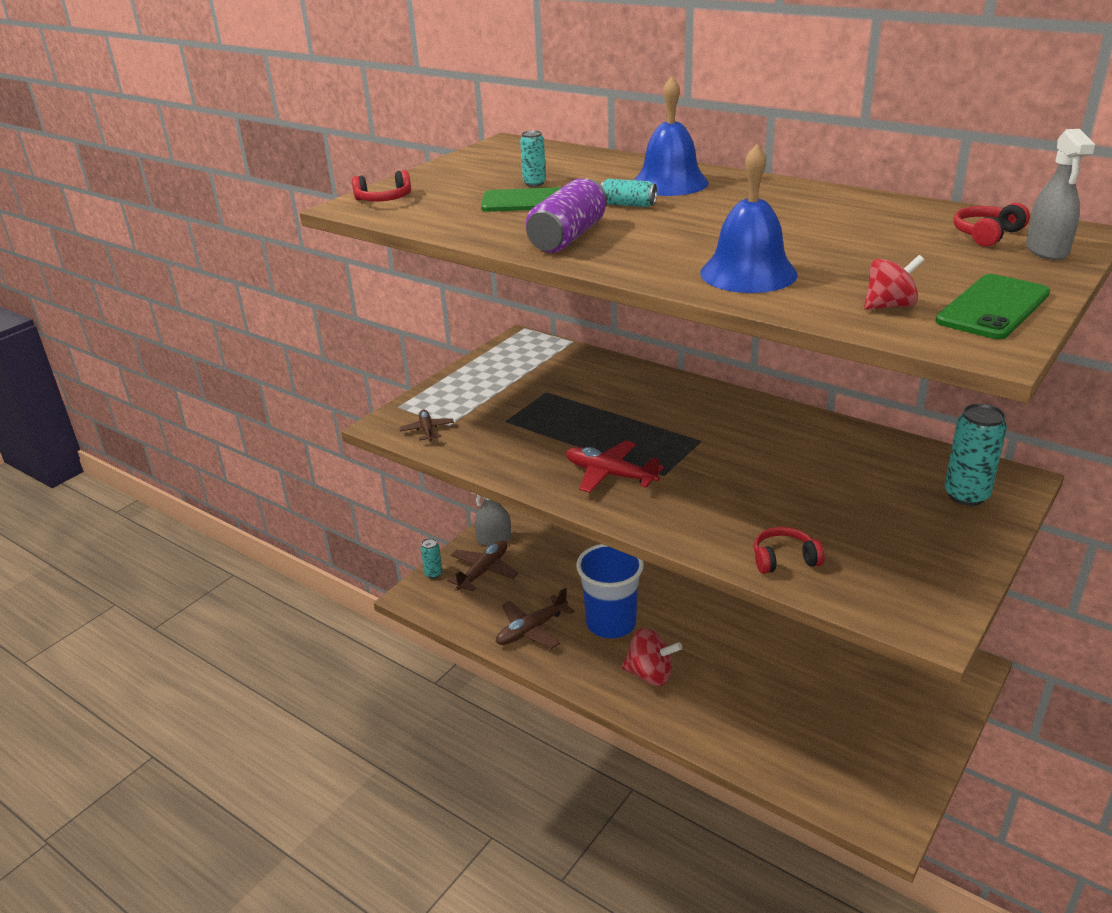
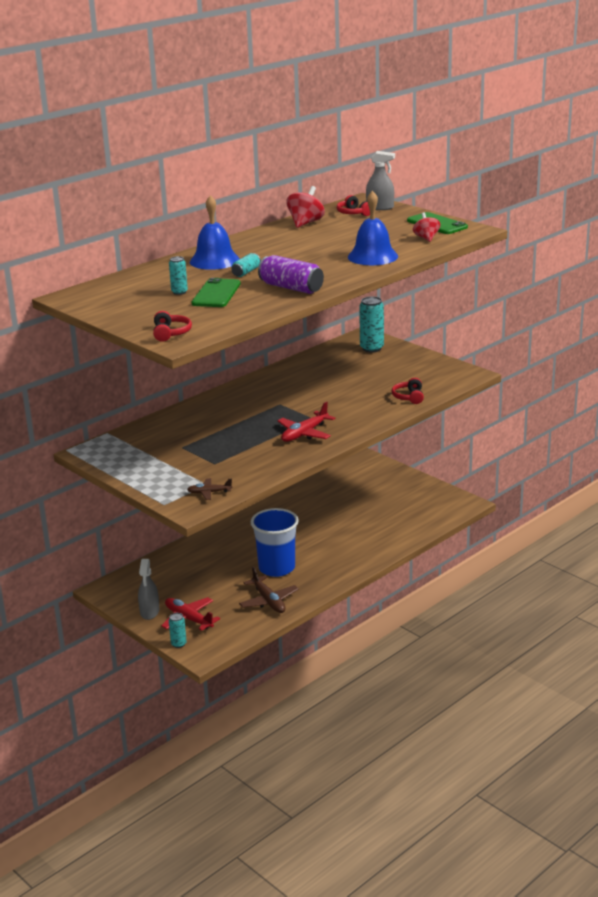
camera: 80 degrees left, 5 degrees down
(484, 571) = (188, 619): brown plane -> red plane
(650, 674) = (332, 558): red spinning top -> red spinning top (305, 223)

